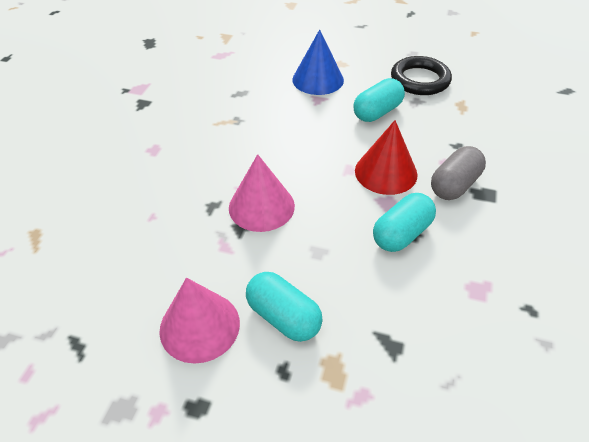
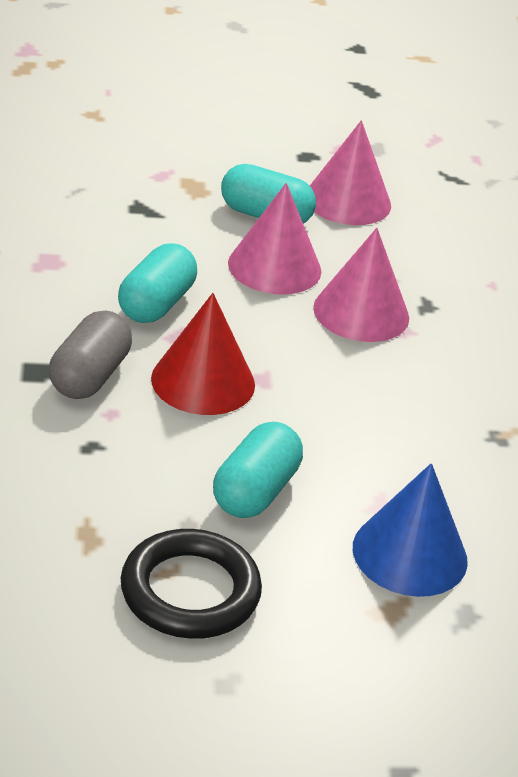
camera: 155 degrees right, 10 degrees down
(302, 256) = (274, 267): none -> pink cone

